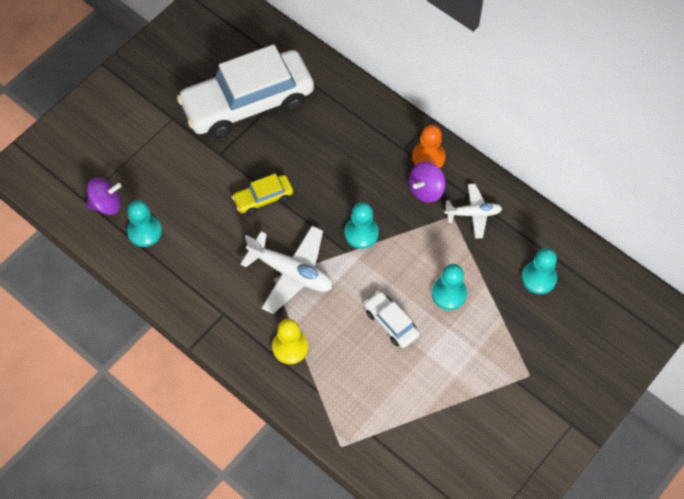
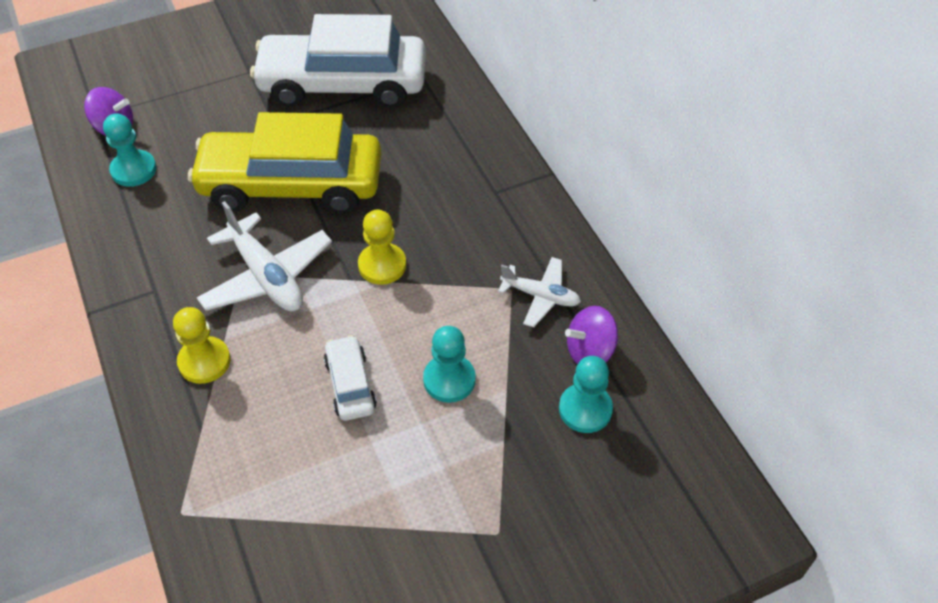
camera: 25 degrees right, 10 degrees down
(263, 198) = (291, 184): yellow car -> yellow car, size x2.30
(361, 233) = (382, 265): turquoise pawn -> yellow pawn
(426, 190) = (495, 247): purple spinning top -> purple spinning top (590, 351)
(428, 157) = (521, 212): orange pawn -> none

